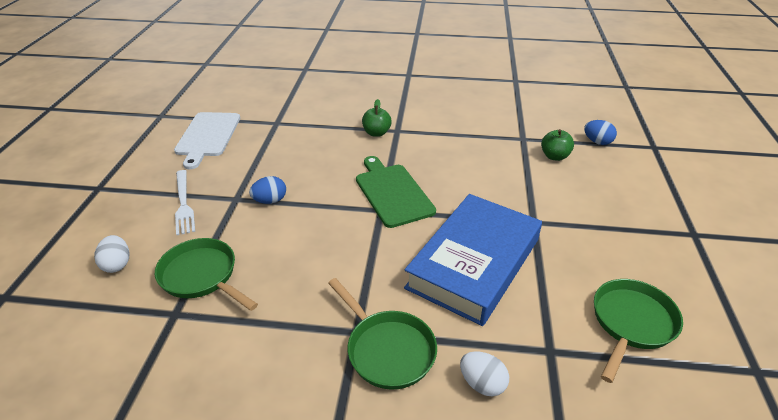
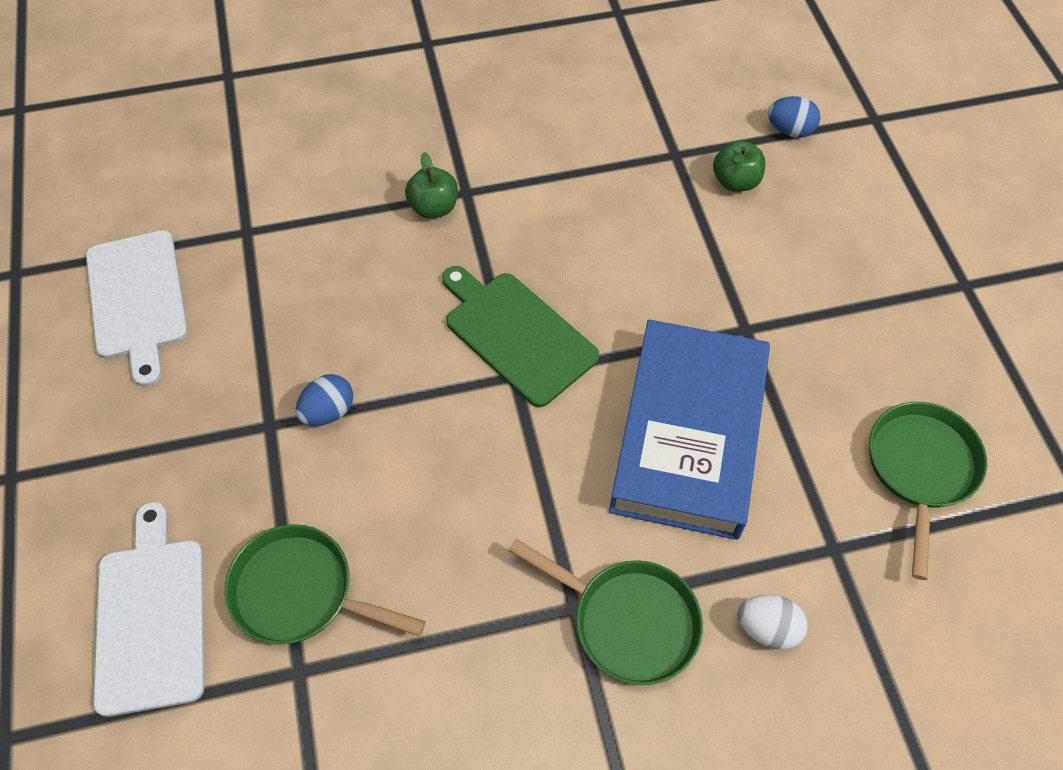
camera: 20 degrees left, 20 degrees up
(117, 264) = (151, 617): white egg -> white cutting board
(183, 204) = (186, 463): white fork -> none

